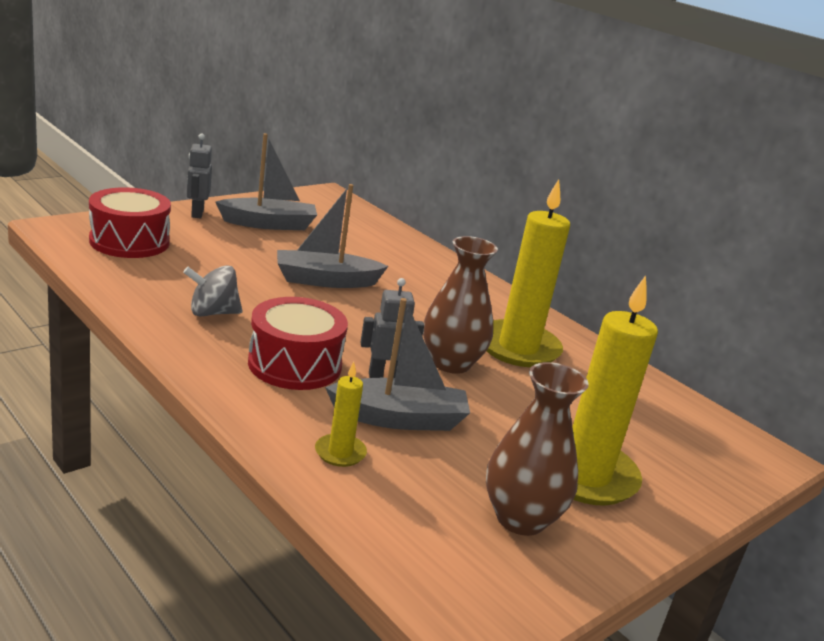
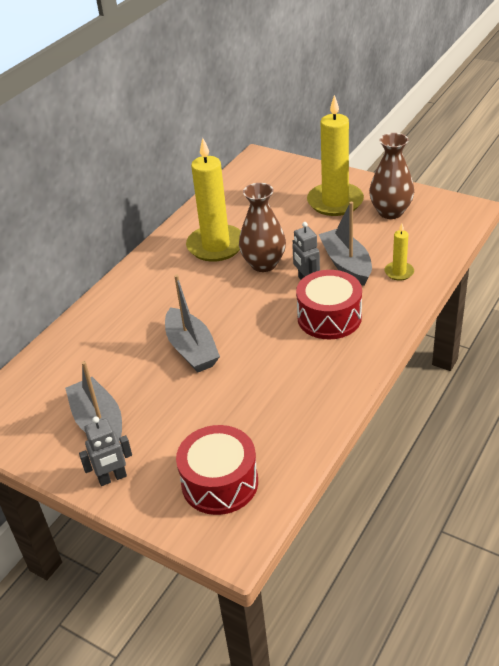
camera: 100 degrees left, 15 degrees up
(212, 313) = (299, 377): grey spinning top -> none

